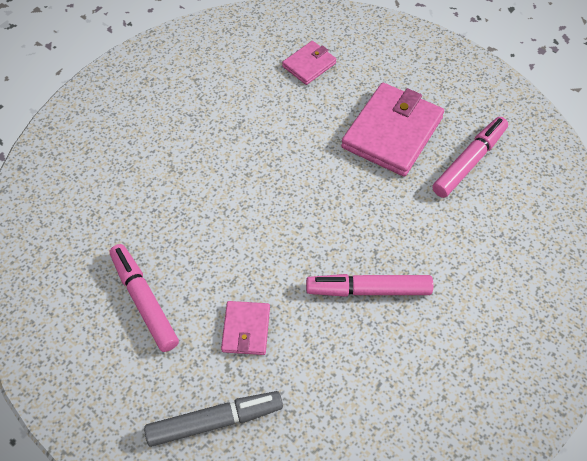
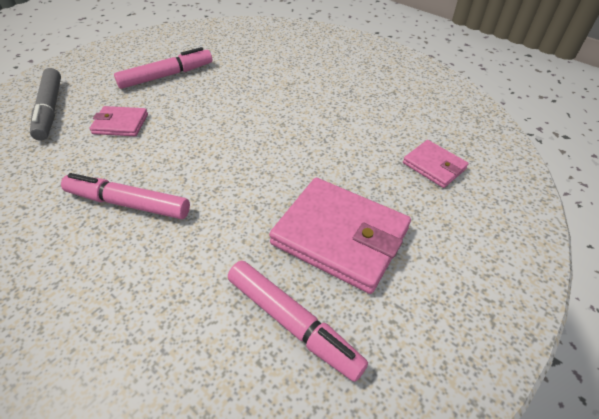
camera: 90 degrees right, 10 degrees down
(368, 290) = (128, 203): pink marker -> pink marker turned 75 degrees counterclockwise

